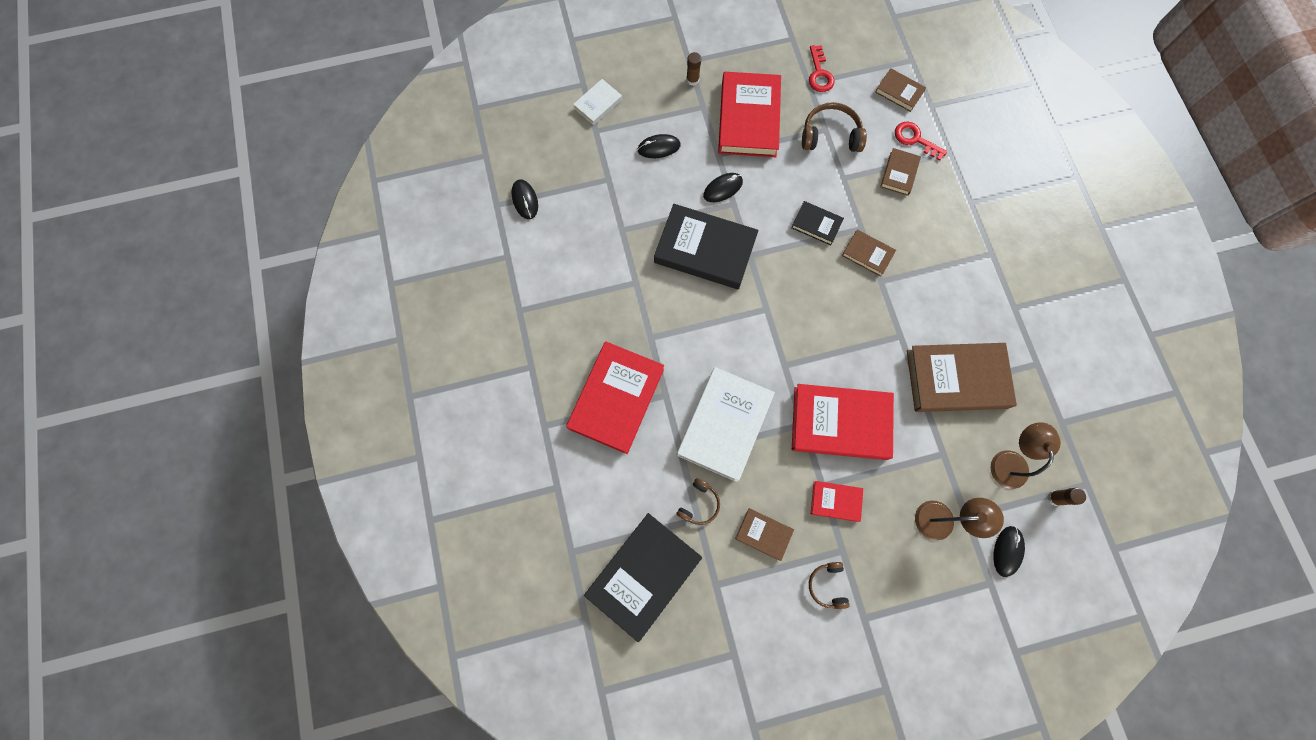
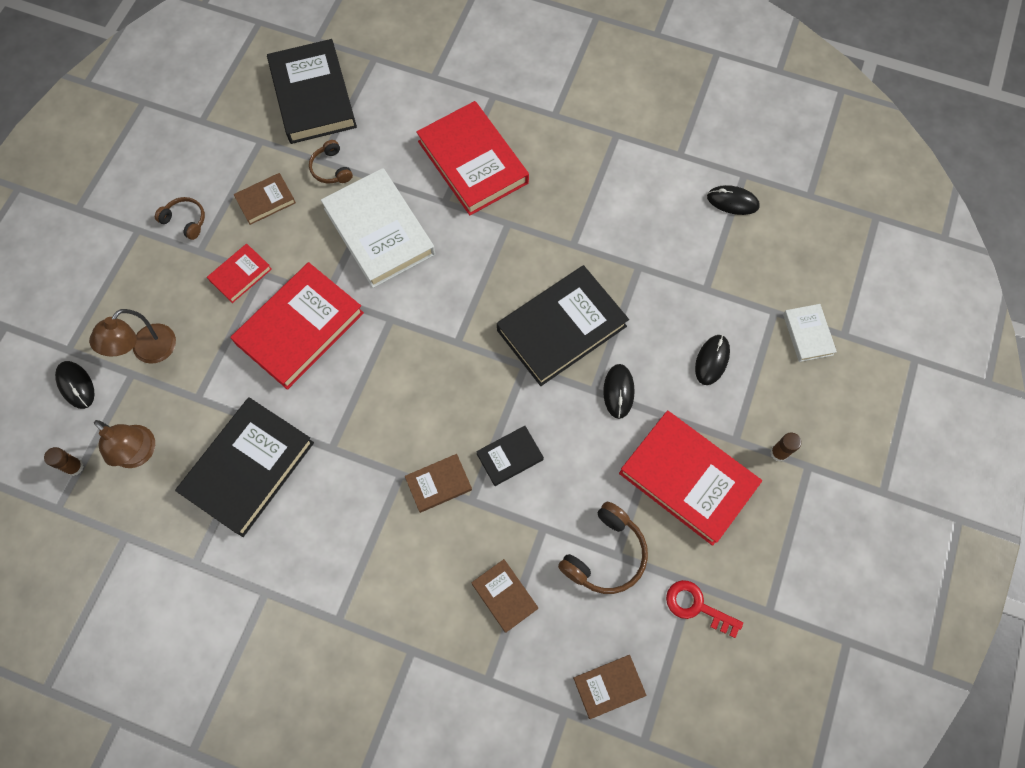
camera: 125 degrees right, 5 degrees down
(915, 139) = (533, 652): red key -> none
(956, 379) = (248, 468): brown book -> black book

